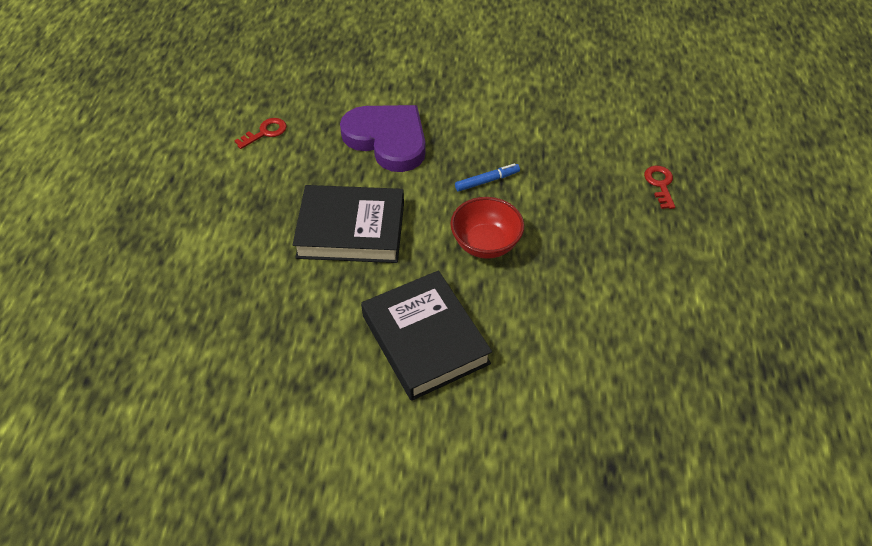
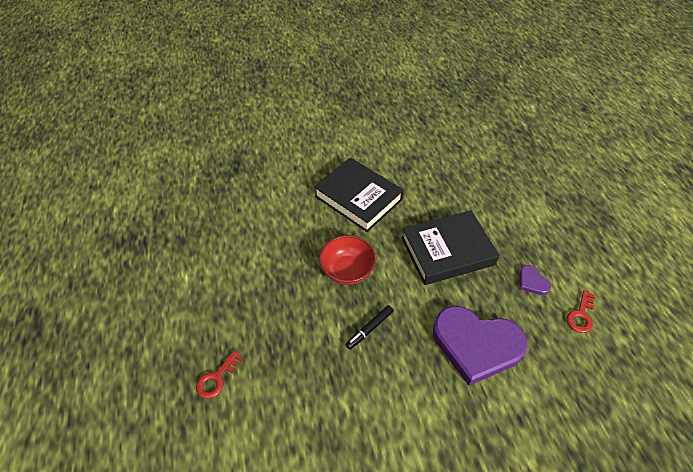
camera: 160 degrees right, 0 degrees up
(284, 172) = (532, 282): none -> purple heart
(487, 181) = (370, 329): blue marker -> black marker
(660, 184) = (217, 378): red key -> red key turned 60 degrees clockwise

